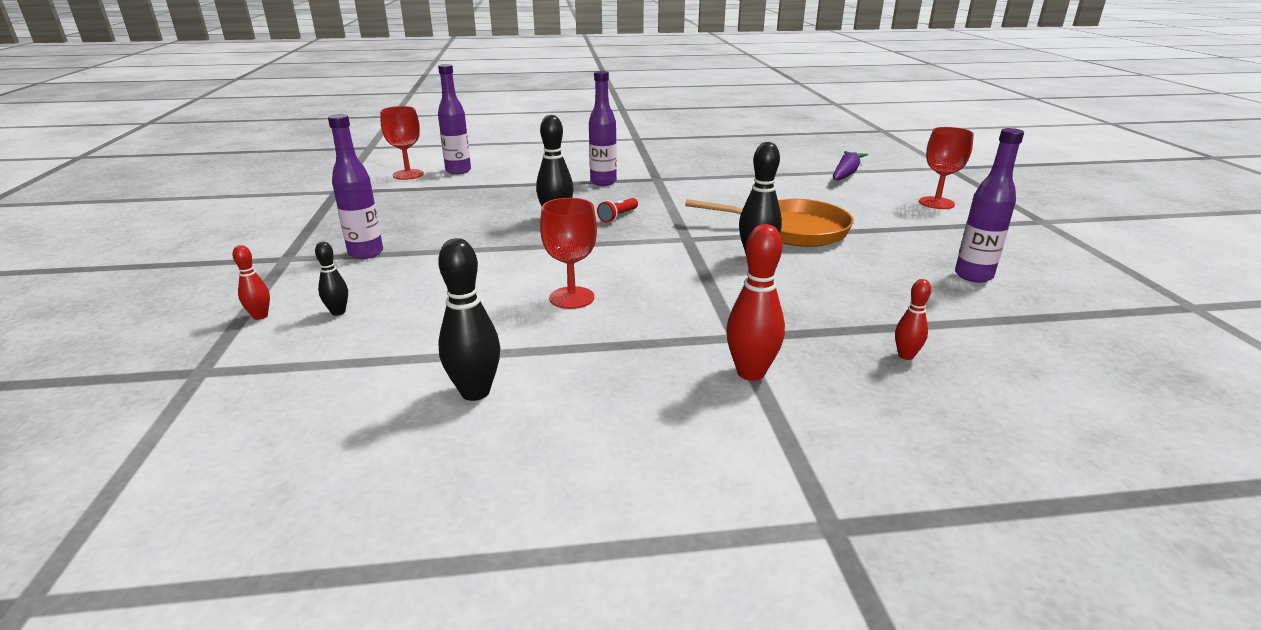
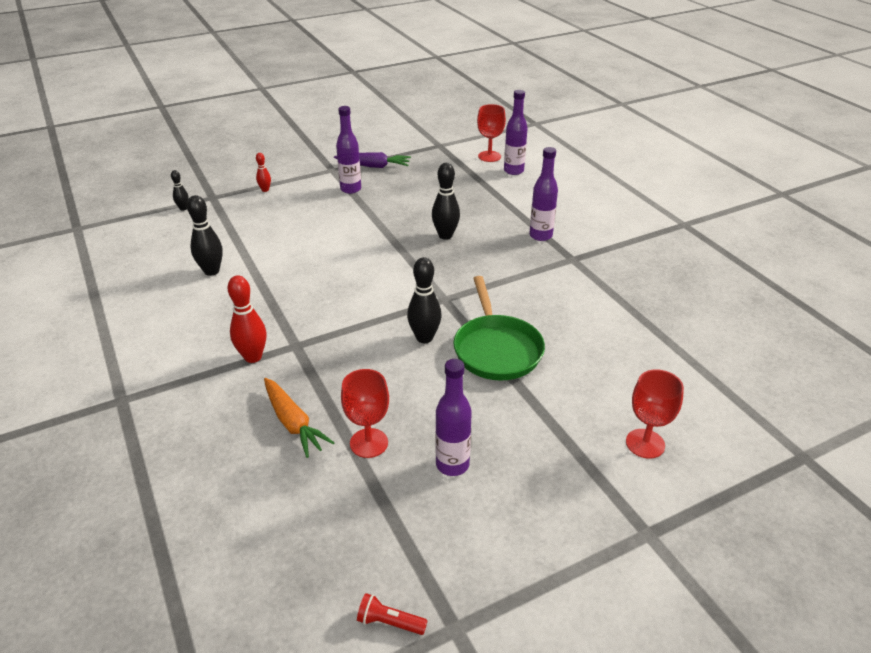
camera: 70 degrees right, 10 degrees up
(338, 312) = (277, 208): black bowling pin -> black bowling pin (183, 208)
(572, 298) = (323, 273): red goblet -> red goblet (369, 443)
(618, 216) = (468, 259): red flashlight -> red flashlight (389, 622)
(791, 230) = (496, 349): orange pan -> green pan
(846, 173) = (694, 371): purple carrot -> purple carrot (374, 166)
(906, 356) = (293, 423): red bowling pin -> orange carrot

